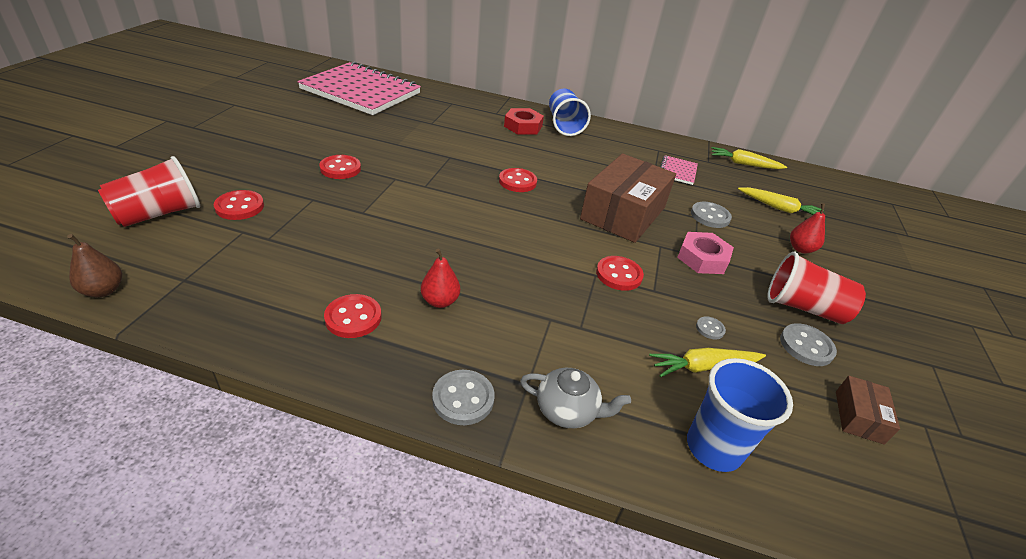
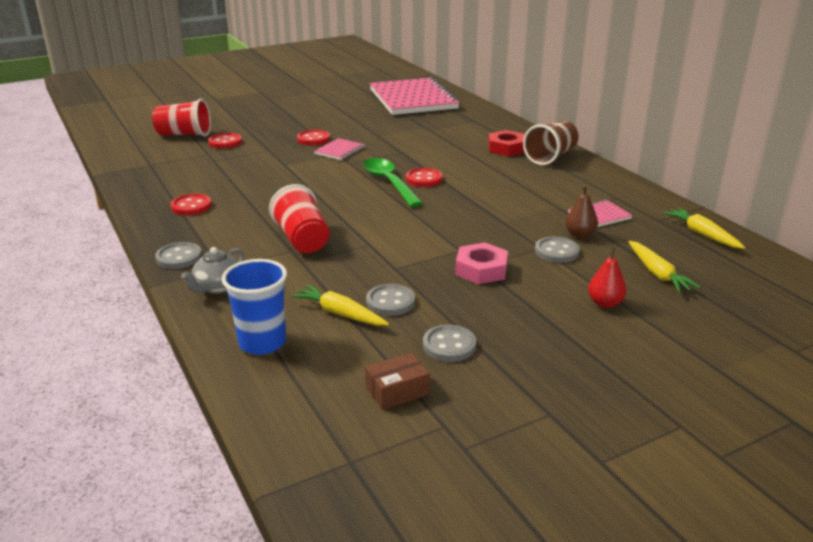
camera: 50 degrees right, 10 degrees down
(103, 290) = (115, 157): brown pear -> brown pear (580, 235)
(391, 174) = (339, 151): none -> pink notebook
(440, 301) = (246, 217): red pear -> none
(497, 197) = (389, 183): none -> green spoon
(564, 125) = (550, 157): blue cup -> brown cup
(567, 410) = (218, 287): grey teapot -> grey teapot turned 60 degrees clockwise
(619, 275) = (386, 251): red button -> none
(623, 213) = (473, 223): brown box -> none
(710, 329) = (390, 302): grey button -> grey button, size x1.80
(803, 307) = (505, 330): red cup -> red cup (302, 239)

